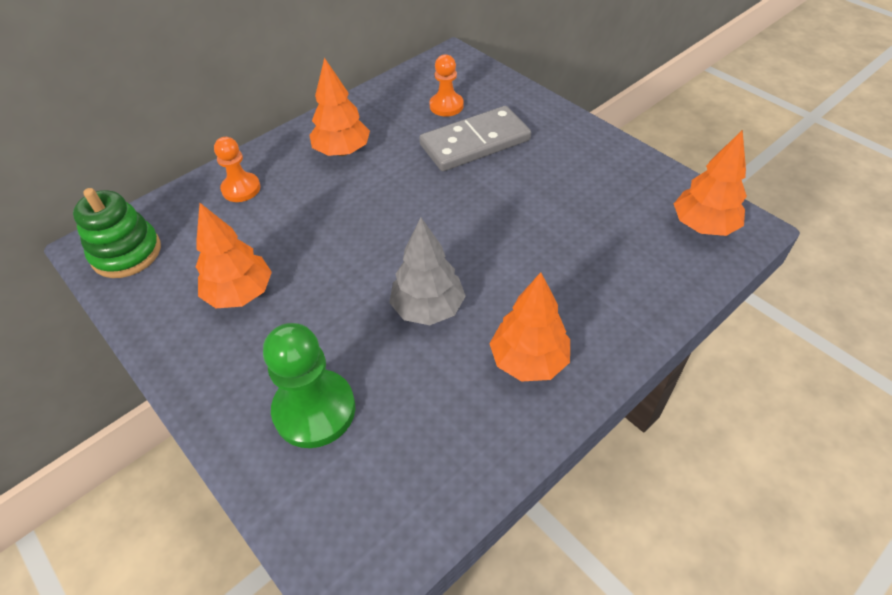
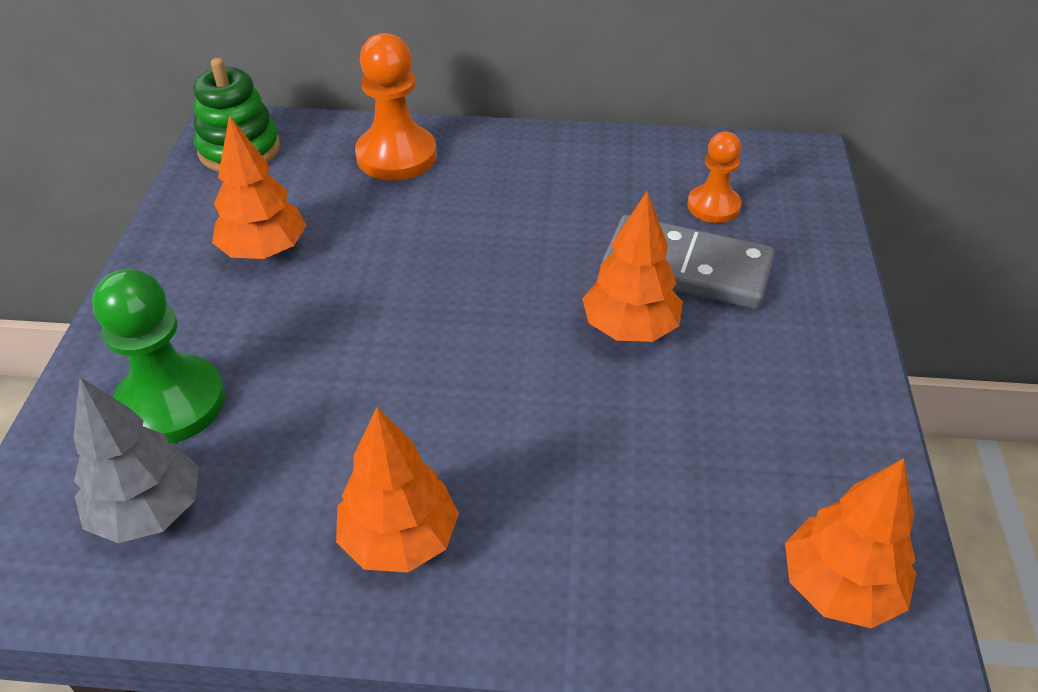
camera: 45 degrees right, 5 degrees down
(241, 189) = (396, 156): orange pawn -> orange pawn, size x1.62
(342, 151) = (534, 182): orange tree -> orange tree (629, 328)
(428, 308) = (387, 399): grey tree -> grey tree (148, 511)

